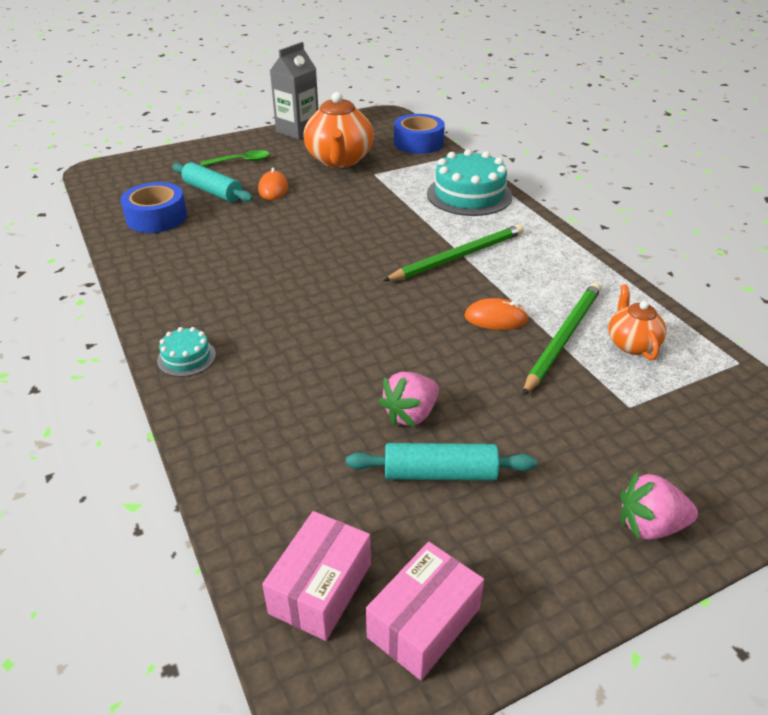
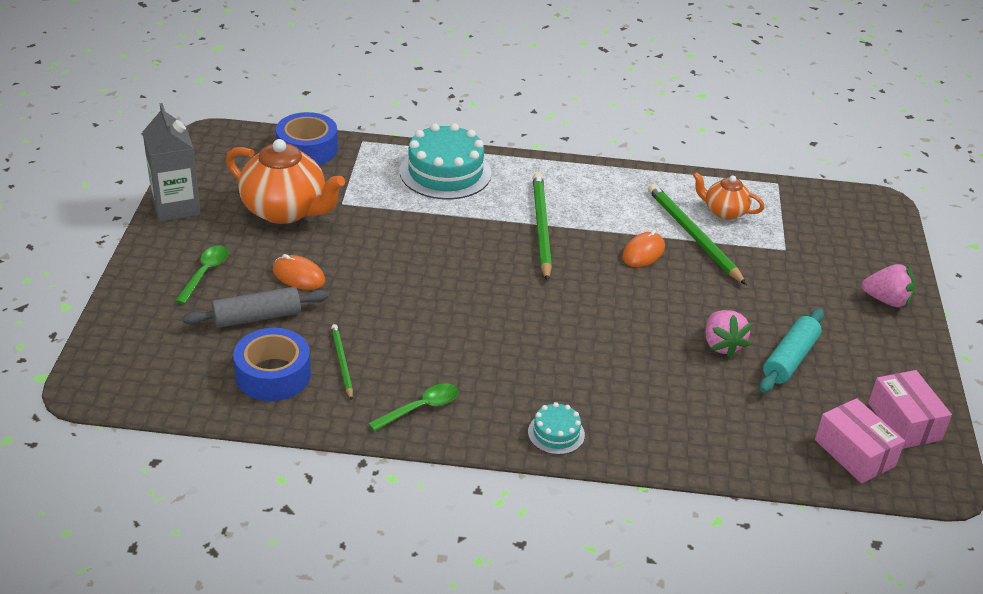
camera: 60 degrees left, 0 degrees up
(167, 283) = (420, 408): none -> green spoon
(192, 236) = (342, 362): none -> green pencil
(213, 191) = (257, 317): turquoise rolling pin -> grey rolling pin
(650, 526) = (887, 300): pink strawberry -> pink strawberry turned 105 degrees counterclockwise

